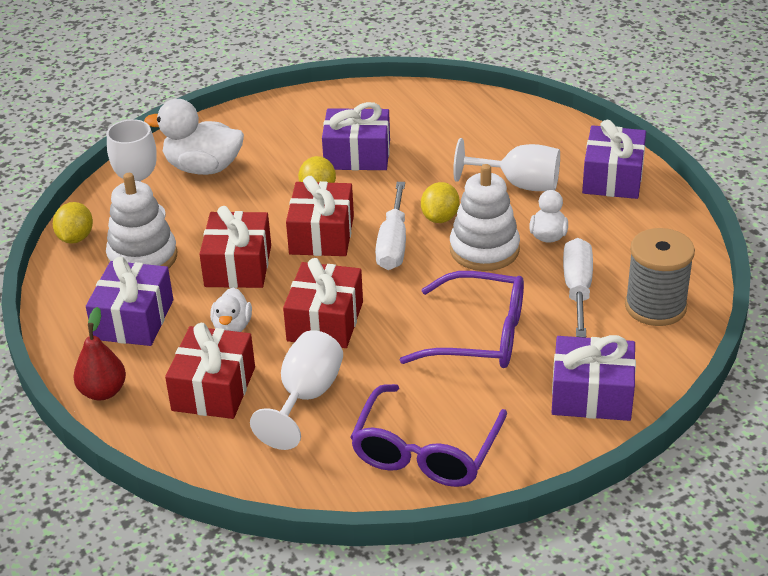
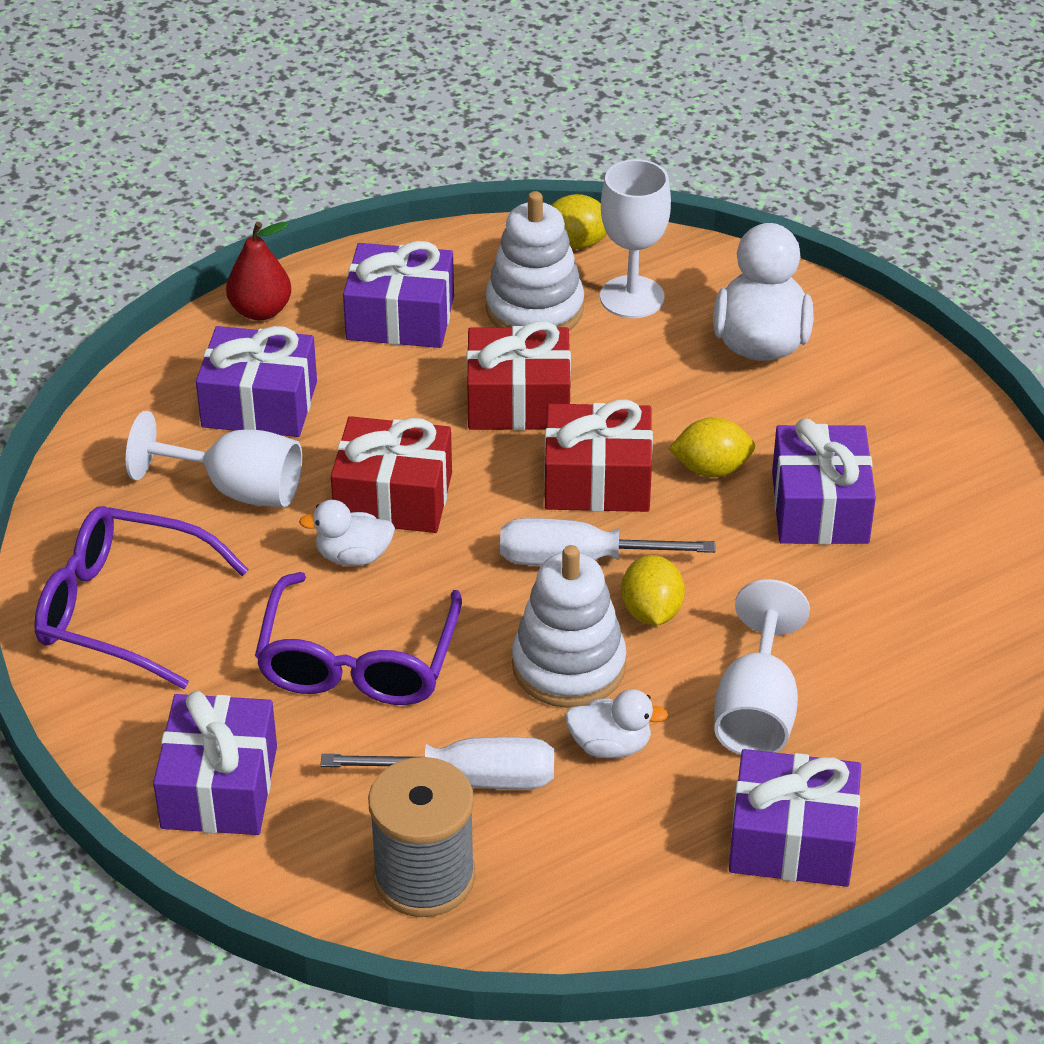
camera: 85 degrees right, 5 degrees up
(214, 389) = (259, 404): red gift -> purple gift
(232, 327) = (383, 409): white duck -> white duck (353, 556)
(440, 218) = (651, 612): yellow lemon -> yellow lemon turned 75 degrees clockwise

